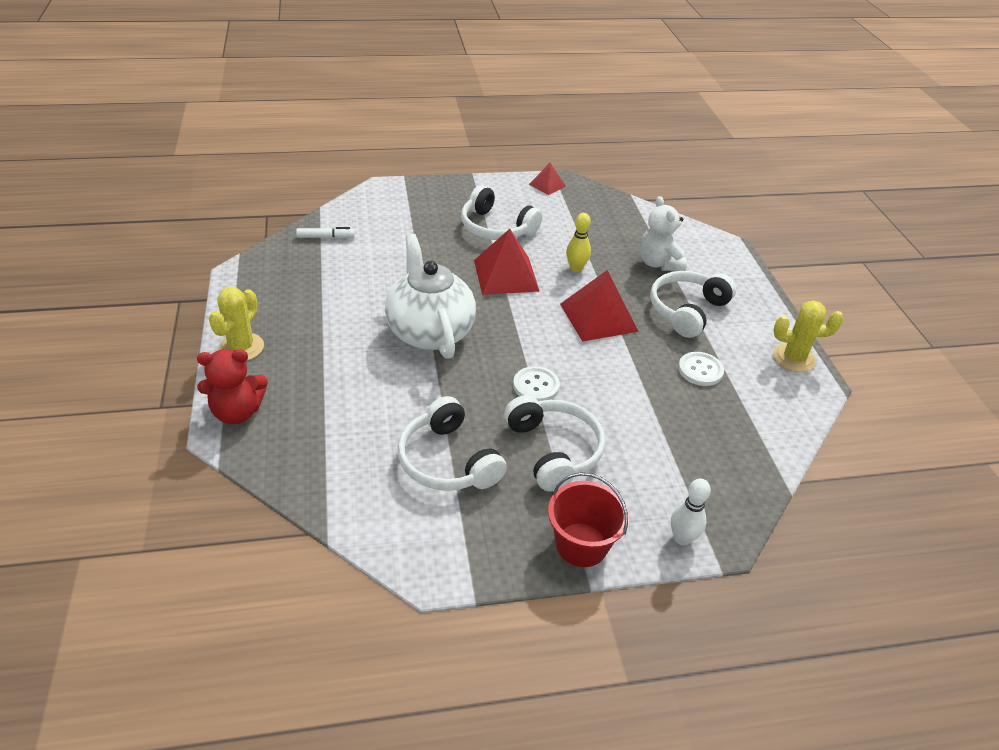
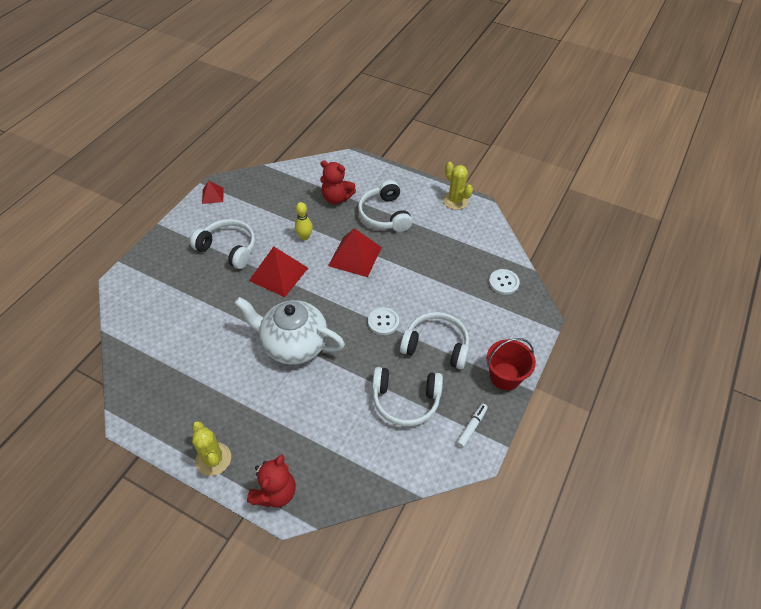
camera: 50 degrees left, 10 degrees up
(325, 237) = (141, 346): white marker -> white marker (471, 427)
(496, 228) = (228, 249): white headphones -> white headphones turned 135 degrees counterclockwise
(658, 263) = (336, 198): white teddy bear -> red teddy bear
(682, 538) = (530, 332): white bowling pin -> none
(700, 370) = (432, 243): white button -> white button (503, 282)
(793, 358) = (455, 200): yellow cactus -> yellow cactus turned 75 degrees counterclockwise

